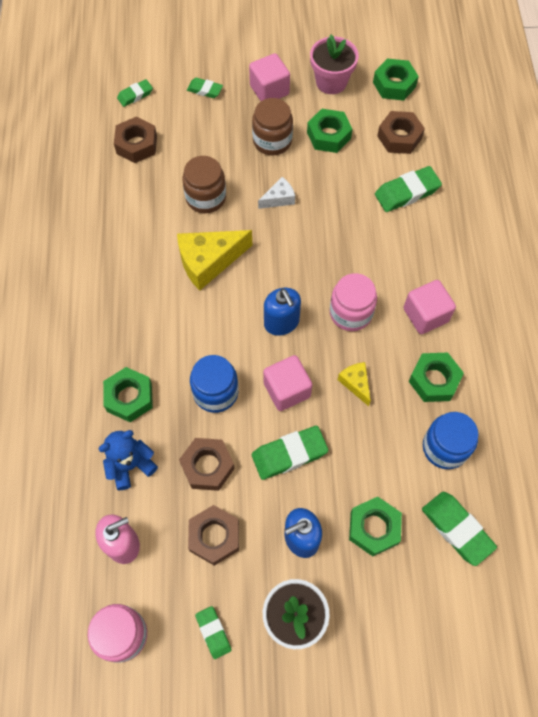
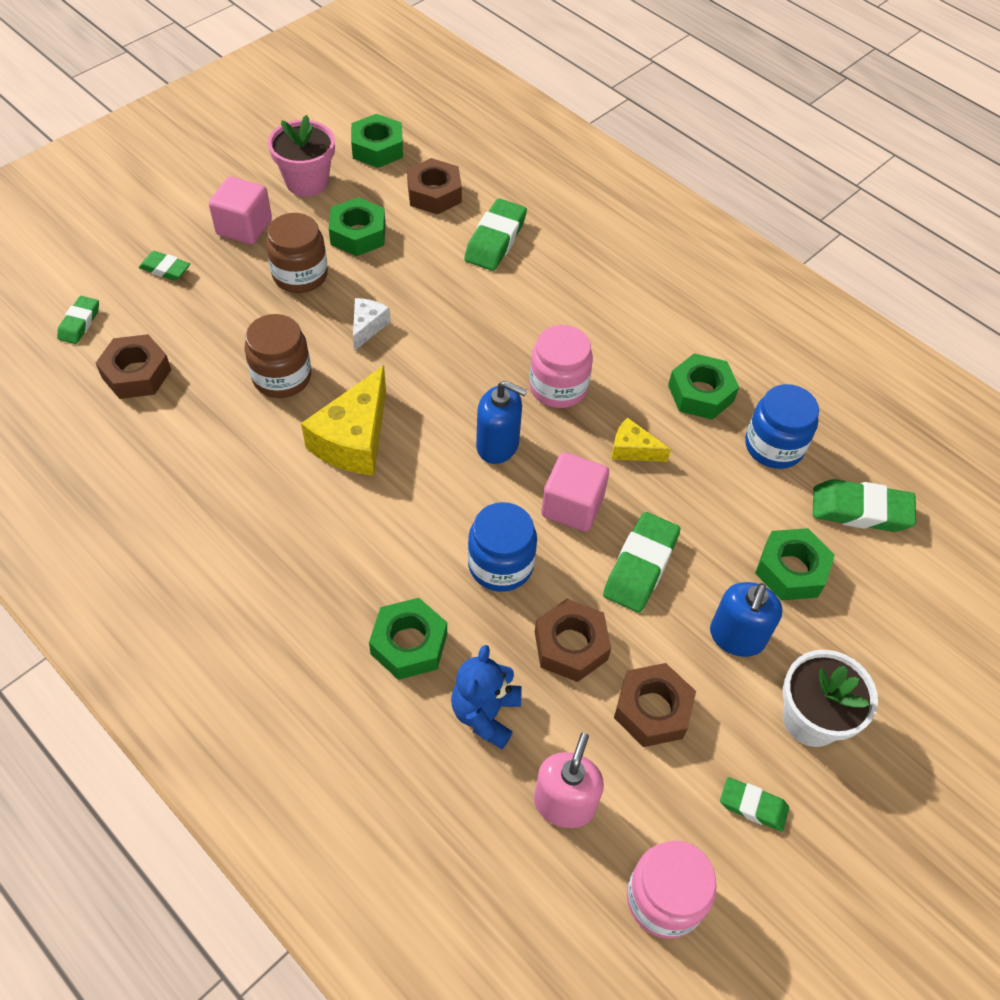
camera: 45 degrees left, 10 degrees down
(205, 90) = (165, 269): green eraser -> green eraser turned 45 degrees clockwise
(425, 315) = (631, 340): pink cube -> none

